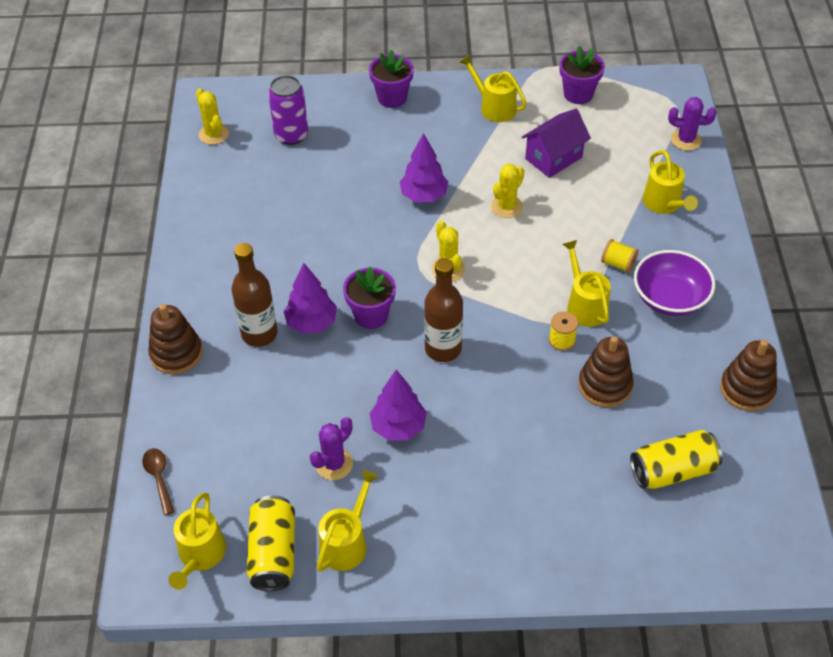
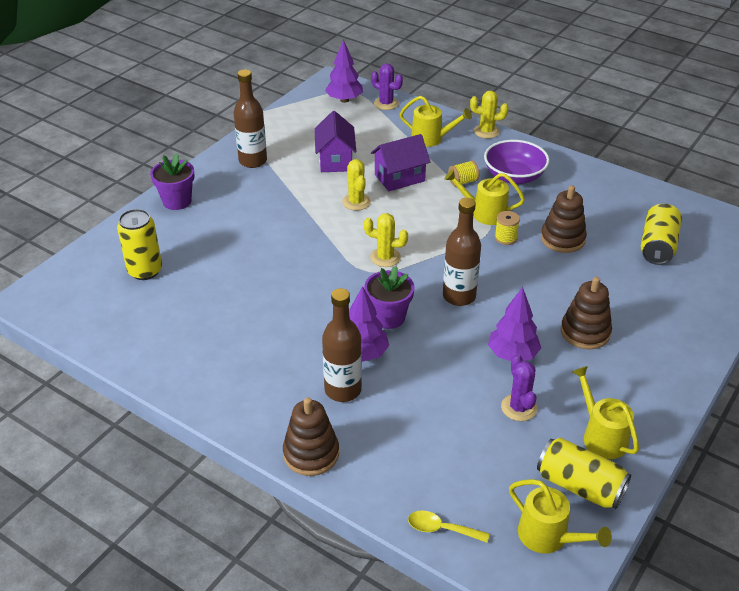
camera: 55 degrees left, 10 degrees down
(159, 478) = (442, 529): brown spoon -> yellow spoon
(214, 134) = (82, 314): yellow cactus -> yellow cactus (486, 131)
(291, 135) = (145, 271): purple can -> yellow can
(423, 196) = (298, 234): purple tree -> purple tree (344, 100)
(494, 107) = (253, 161): yellow watering can -> brown bottle
(575, 216) = (399, 178): none -> purple house
(578, 94) = (289, 122): purple flower pot -> none
(686, 140) = (386, 103): purple cactus -> purple cactus turned 75 degrees clockwise
(747, 389) = (617, 185): brown stacking toy -> brown stacking toy (585, 332)

